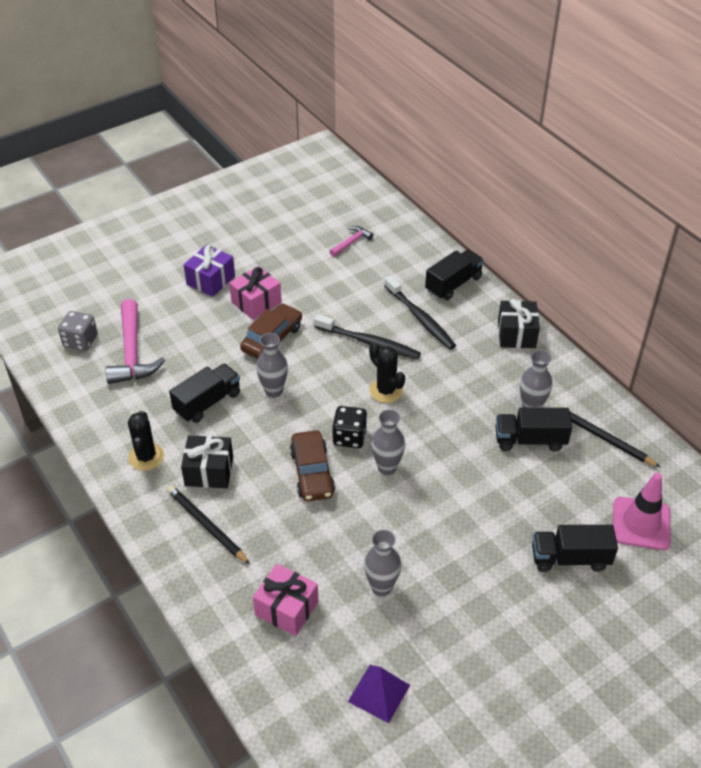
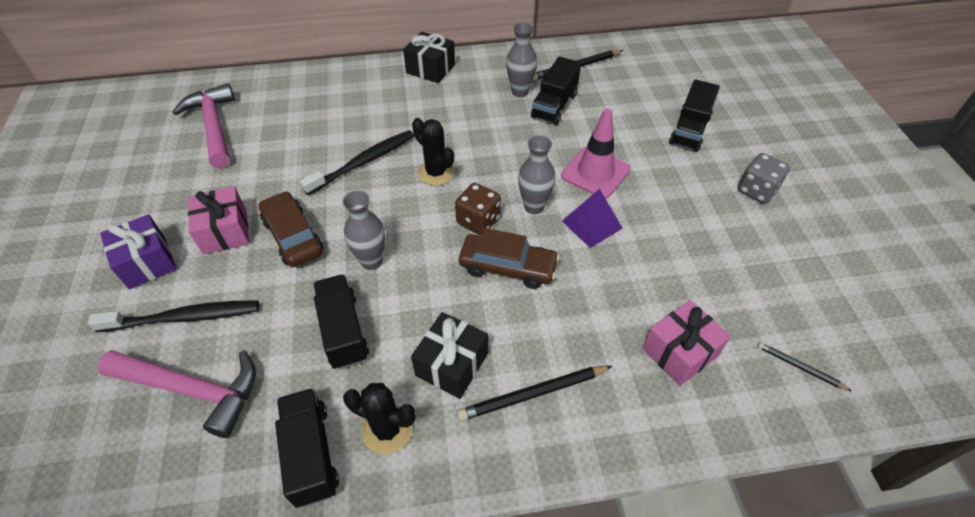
camera: 65 degrees left, 5 degrees up
(80, 341) = (112, 453): grey dice -> grey dice (757, 190)
(313, 698) = (800, 367): none -> black pencil
(349, 437) = (478, 221): black dice -> brown dice
(351, 242) = (214, 126): pink hammer -> pink hammer, size x1.95
(379, 693) = (802, 309): purple pyramid -> purple pyramid (591, 224)
(381, 587) = (678, 263): grey vase -> none
(386, 391) = (436, 173): black cactus -> black cactus turned 60 degrees clockwise
(420, 318) = (361, 117): black toothbrush -> black toothbrush (183, 318)
(453, 284) = (338, 82): black truck -> black truck (311, 454)
(641, 523) = (670, 82): pink traffic cone -> pink traffic cone (595, 172)

